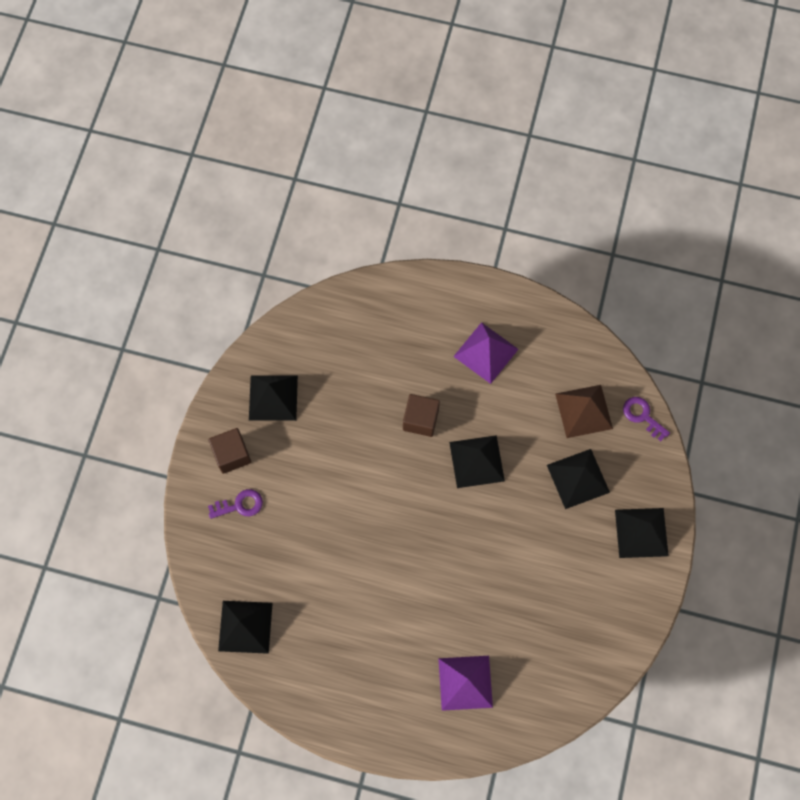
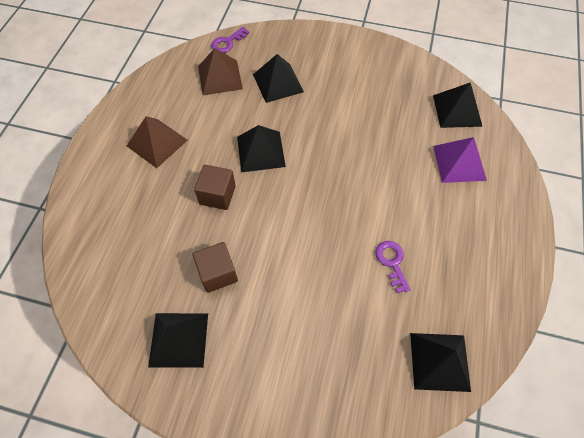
camera: 90 degrees left, 10 degrees down
(232, 455) = (244, 385): brown cube -> brown cube (218, 273)
(240, 505) = (304, 373): purple key -> purple key (392, 262)
(485, 352) = (157, 143): purple pyramid -> brown pyramid
(641, 532) = (322, 47): black pyramid -> black pyramid (457, 110)

